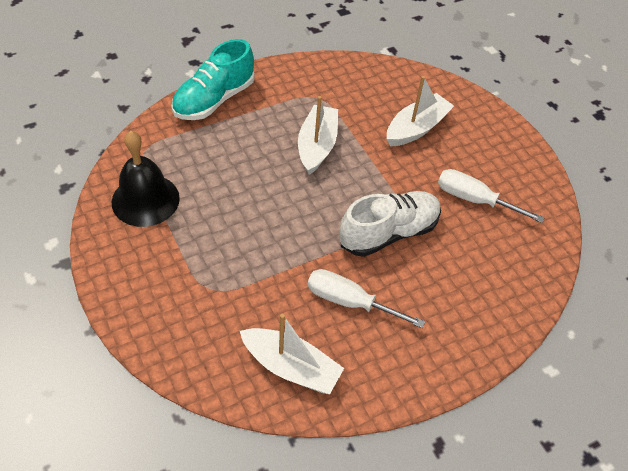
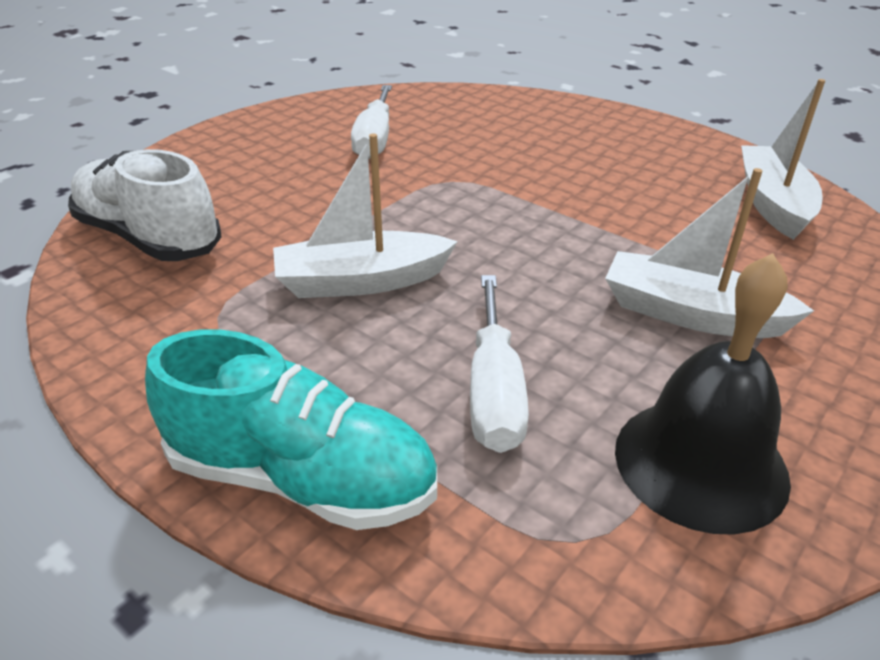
camera: 110 degrees left, 15 degrees down
(349, 301) = (632, 187): white screwdriver -> white screwdriver (494, 391)
(388, 233) = (491, 183): white shoe -> white shoe (149, 238)
(416, 128) = (253, 199): white boat -> white boat (691, 314)

